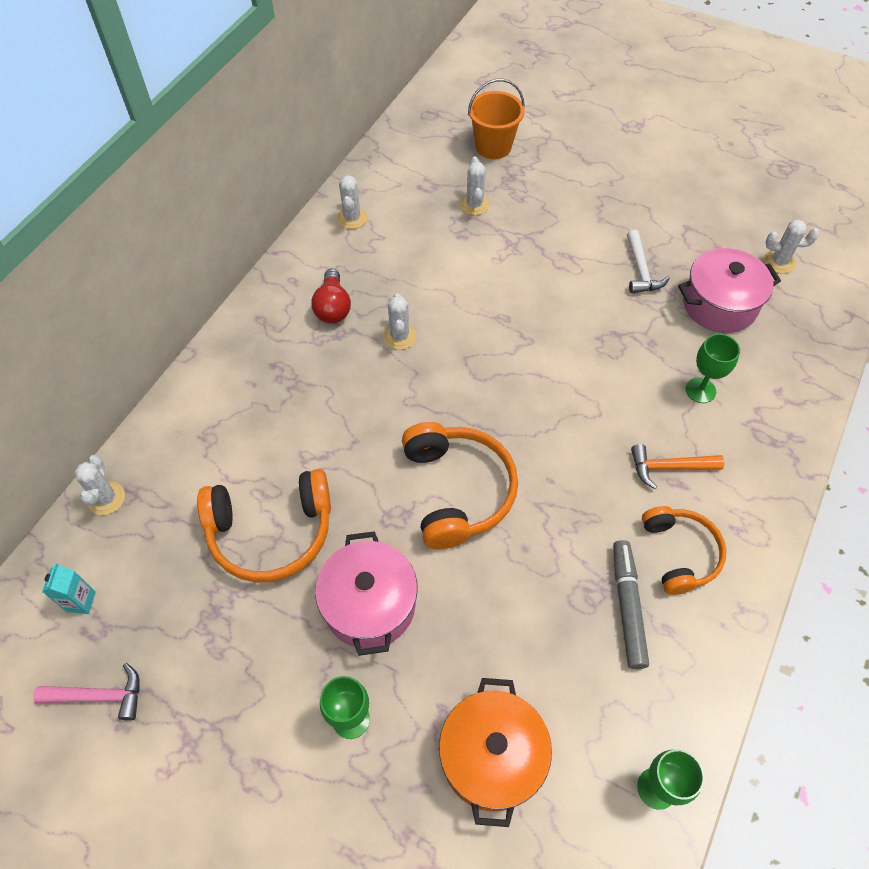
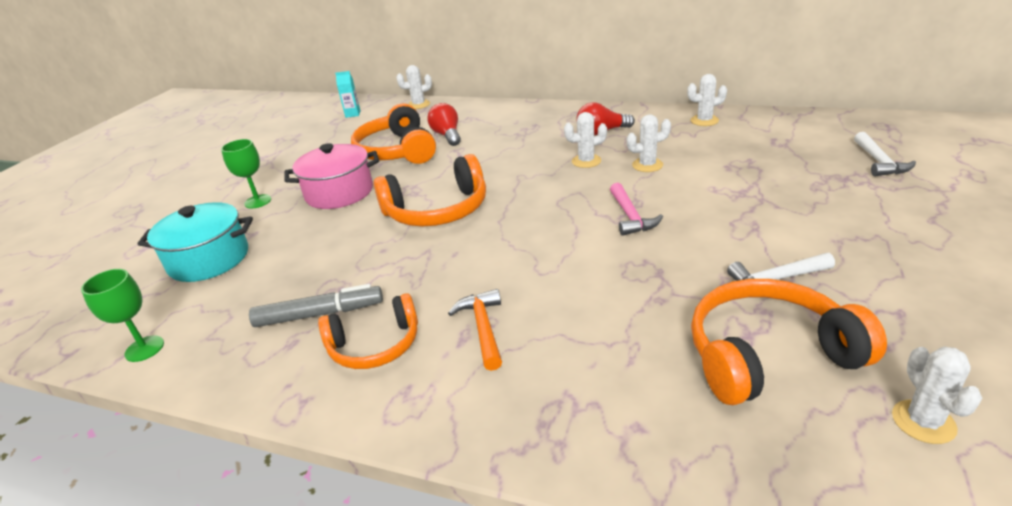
camera: 85 degrees right, 25 degrees down
(100, 696) = (296, 131): pink hammer -> pink hammer (631, 217)
(252, 467) = (447, 135): none -> red light bulb
(474, 205) = (778, 166): white cactus -> white cactus (647, 165)
(492, 757) = (209, 259): orange pot -> turquoise pot
(493, 146) = (879, 162): orange bucket -> white hammer
(700, 390) = (604, 346): green goblet -> none
(719, 305) = (768, 355): pink pot -> orange headphones

